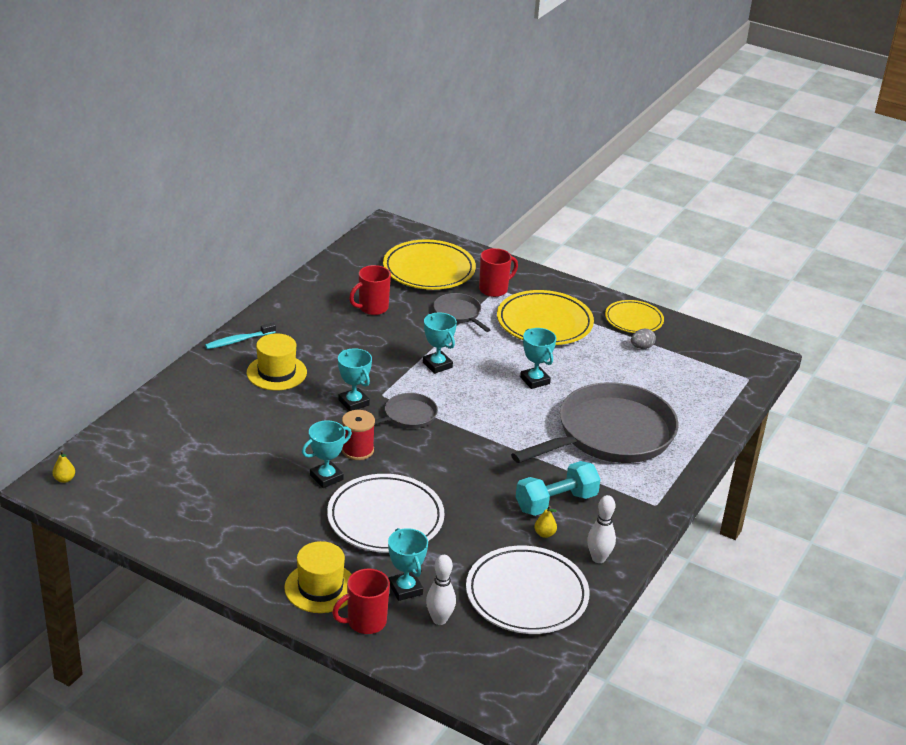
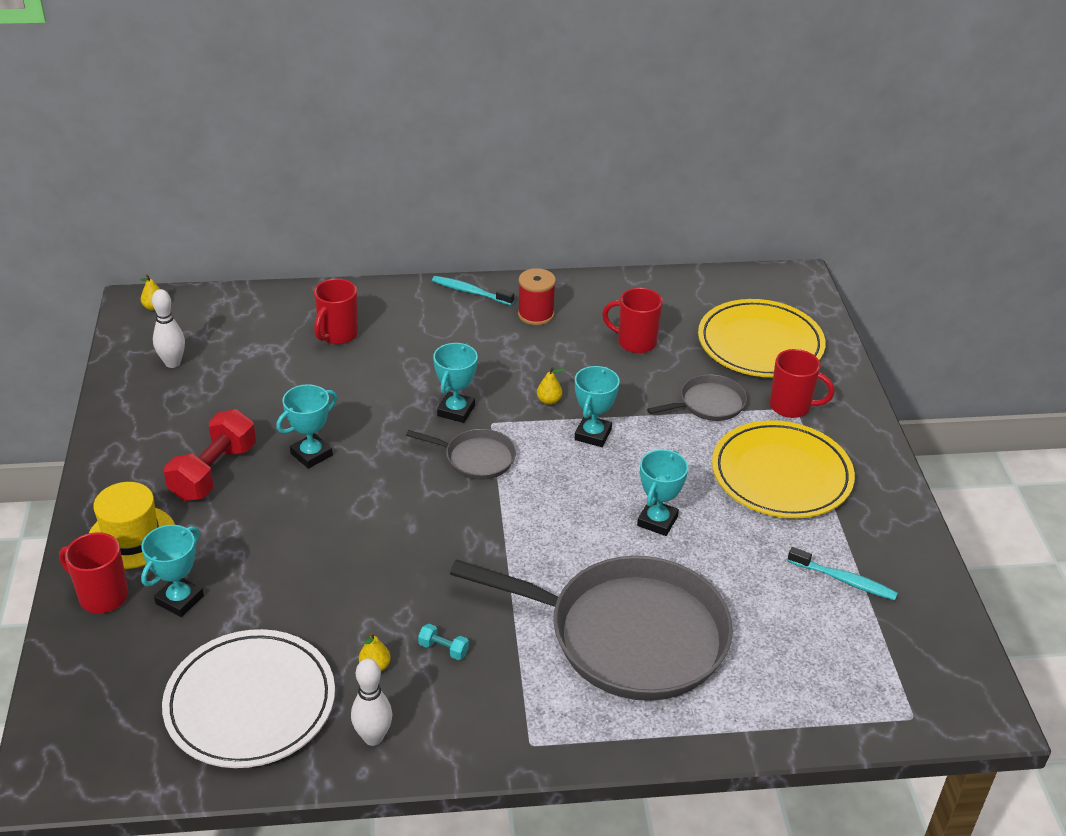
camera: 55 degrees right, 5 degrees up
(212, 413) = (337, 335): none -> red mug
(276, 372) = (447, 339): yellow hat -> none
(294, 526) = (214, 472): none -> red dumbbell
(326, 477) = (311, 454): turquoise trophy -> turquoise trophy turned 60 degrees counterclockwise
(357, 450) = (378, 453): red spool -> red spool (536, 314)
(385, 518) = (284, 528): white plate -> none
(387, 365) = (549, 401): none -> yellow pear
(439, 619) = (149, 651): white bowling pin -> white bowling pin (173, 363)
(459, 313) = (708, 404): grey pan -> grey pan turned 45 degrees clockwise
(556, 502) = (443, 649): turquoise dumbbell -> turquoise dumbbell, size x0.42
(633, 320) = (893, 546): yellow plate -> none
(641, 347) = (844, 580): grey egg -> turquoise toothbrush

